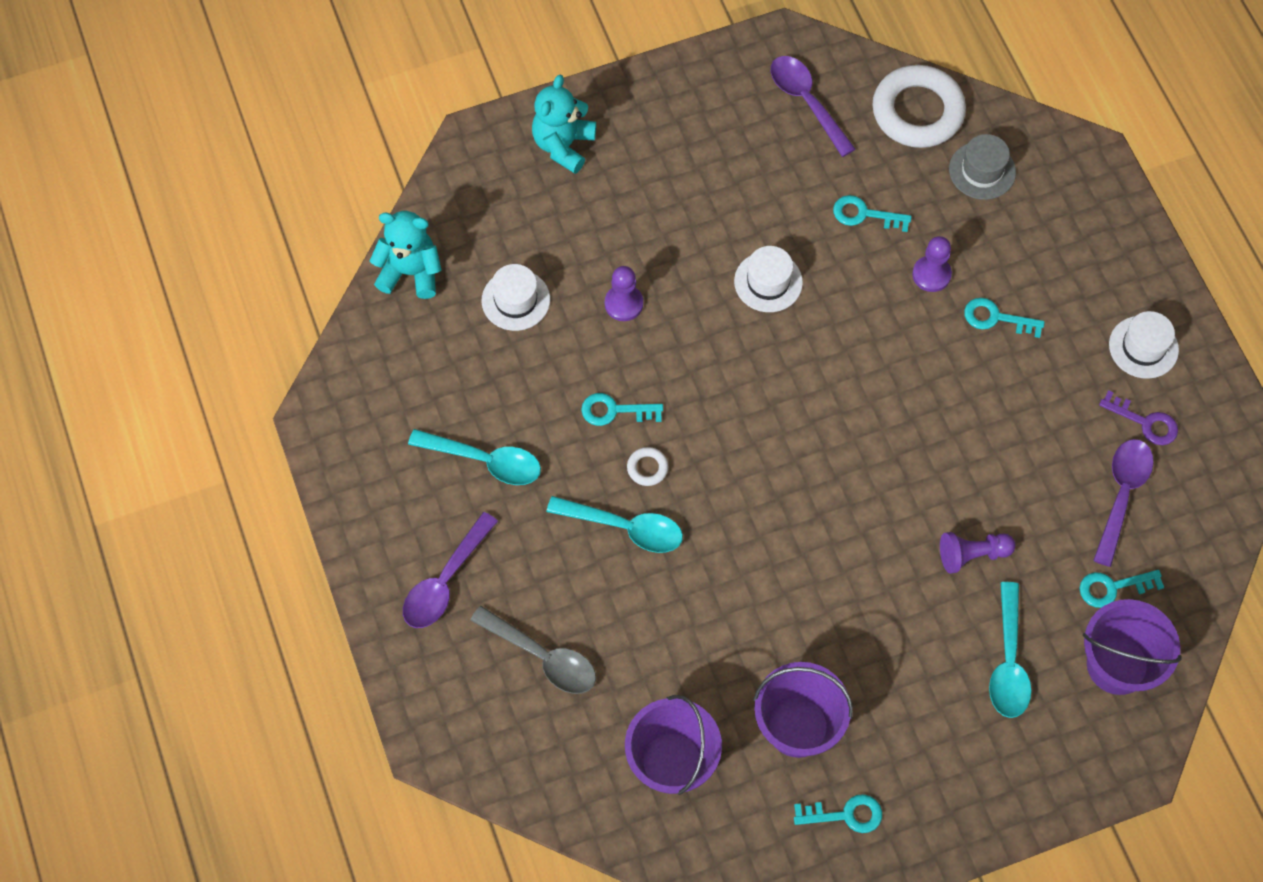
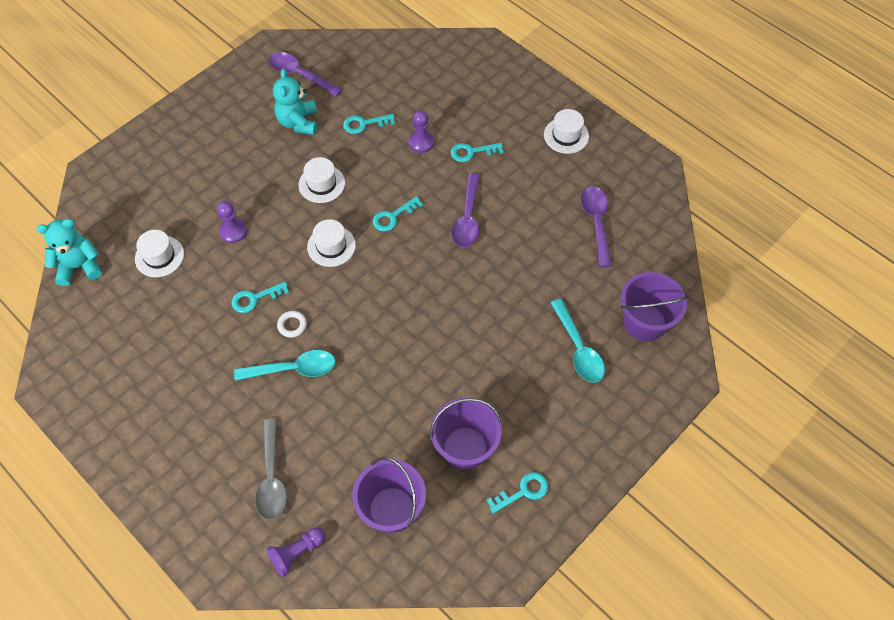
camera: 25 degrees left, 5 degrees down
(445, 581) = (182, 456): purple spoon -> purple spoon (467, 218)
(485, 461) = (178, 365): turquoise spoon -> none
(542, 657) = (272, 477): grey spoon -> grey spoon turned 75 degrees clockwise
(563, 145) = (154, 153): turquoise teddy bear -> turquoise teddy bear (298, 122)
(743, 378) = (331, 246): none -> white hat
(917, 111) = (370, 57): white ring -> none
(972, 555) = (524, 294): purple pawn -> purple pawn (297, 553)
(982, 170) = (424, 75): grey hat -> none
(1113, 588) = (618, 278): turquoise key -> turquoise key (393, 217)
(1145, 422) = (588, 176): purple key -> none

